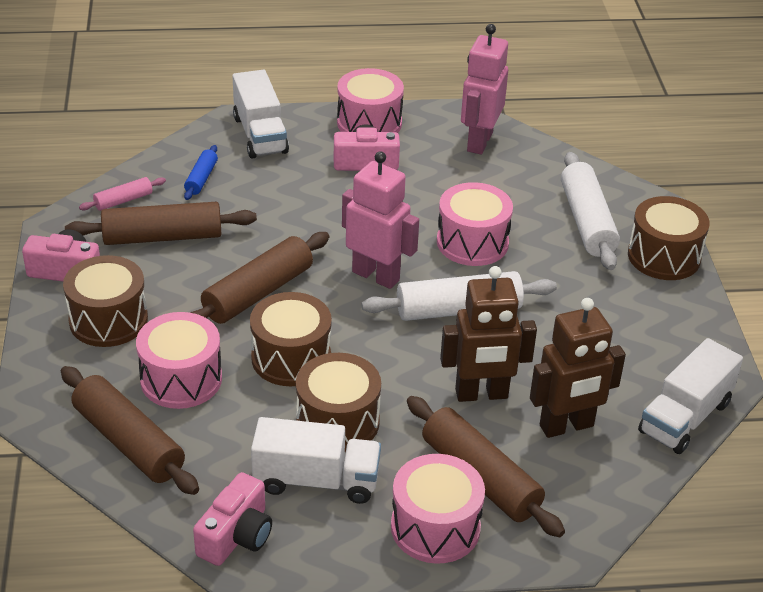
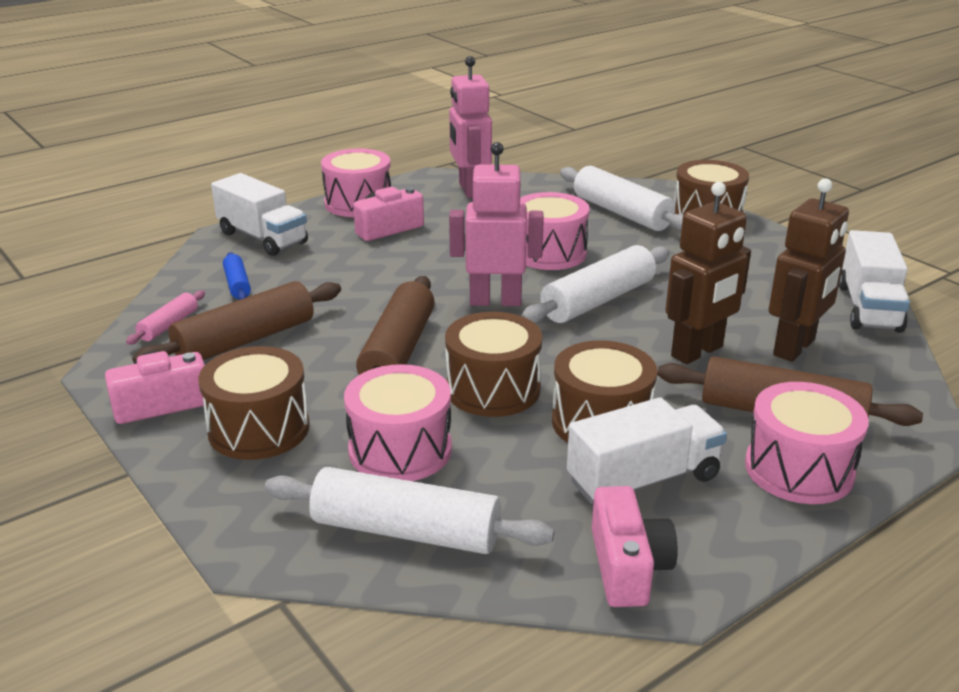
camera: 30 degrees left, 10 degrees down
(129, 442) = (406, 531): brown rolling pin -> white rolling pin

